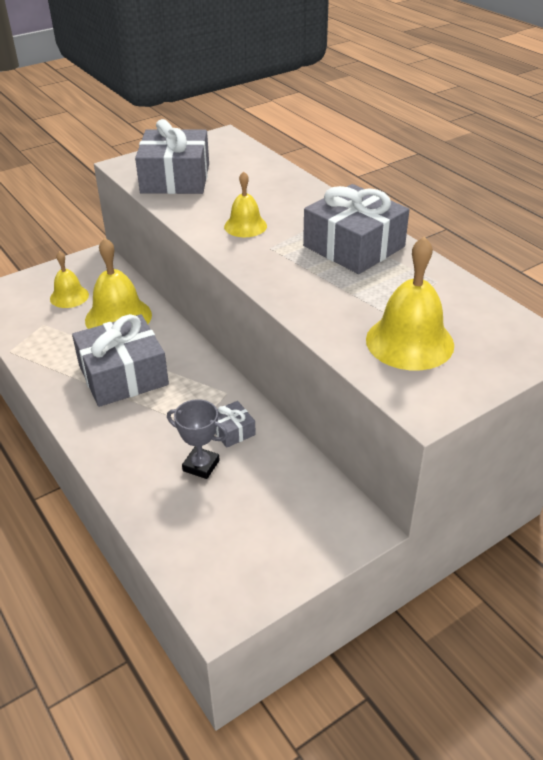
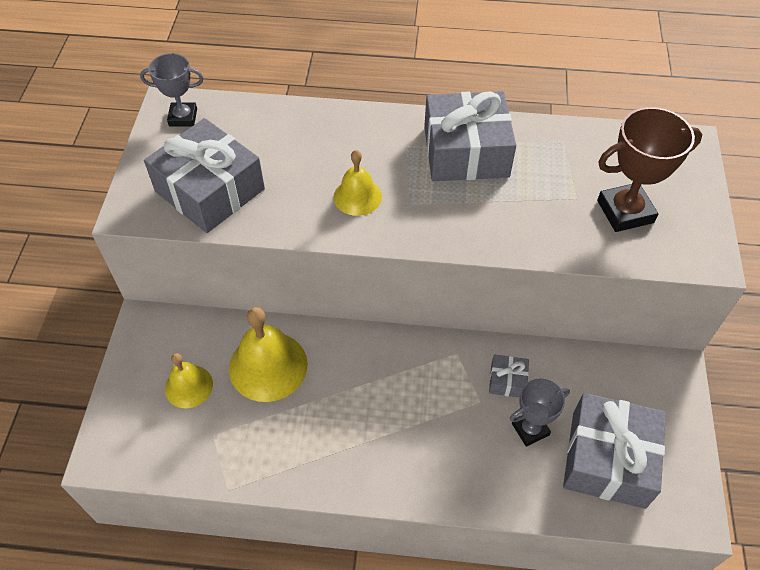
camera: 50 degrees left, 15 degrees up
(123, 375) = (361, 414): grey gift -> grey gift (608, 459)
(220, 144) = (183, 117): none -> grey trophy
(409, 342) = (625, 211): yellow bell -> brown trophy

